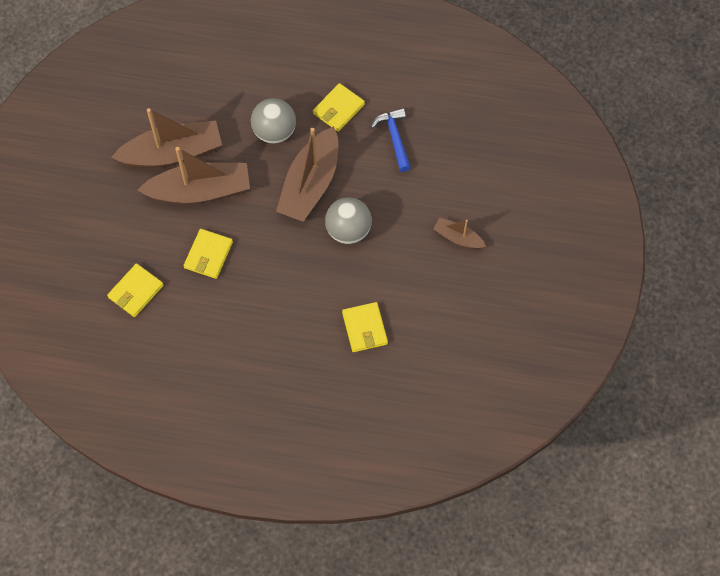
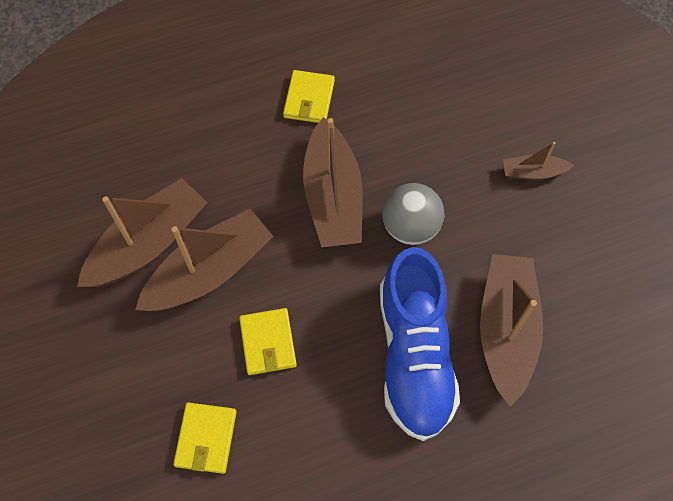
camera: 30 degrees left, 0 degrees up
(274, 132) = (253, 159): grey ball -> none
(295, 312) = (414, 355): none -> blue shoe
(365, 328) = (506, 330): yellow wallet -> brown boat
(394, 138) = (390, 100): blue hammer -> none

